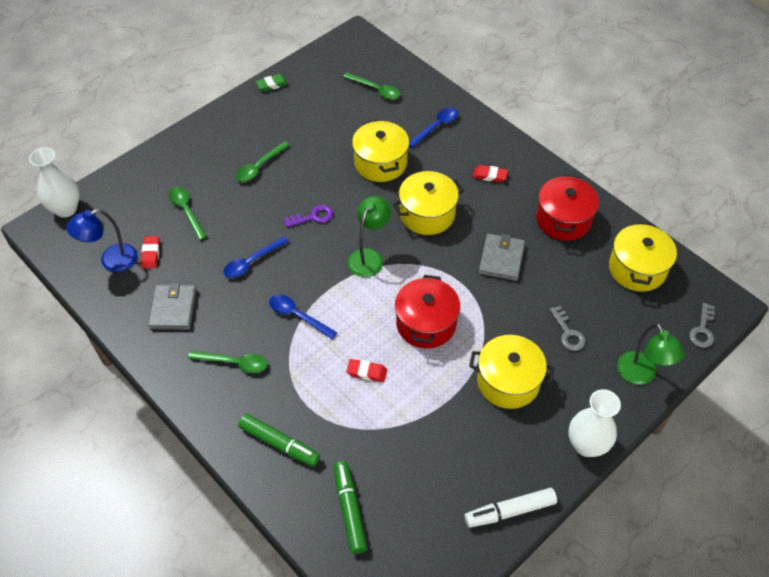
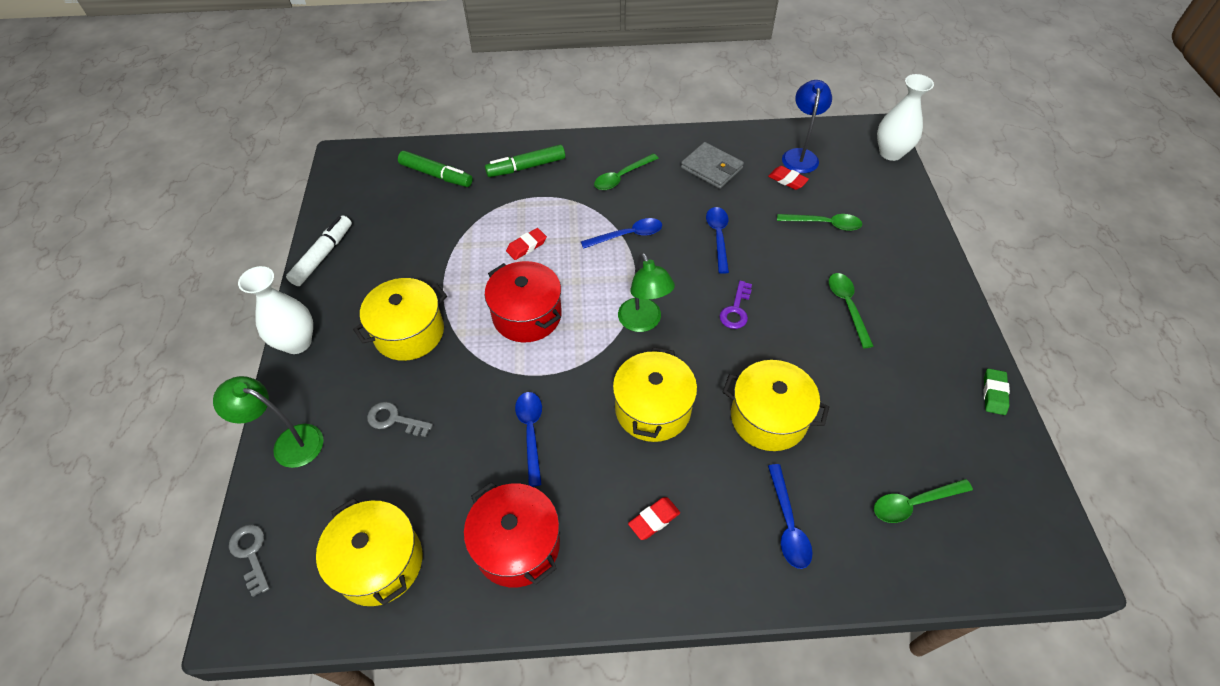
camera: 130 degrees right, 0 degrees up
(501, 259) = (531, 433): grey wallet -> blue spoon

